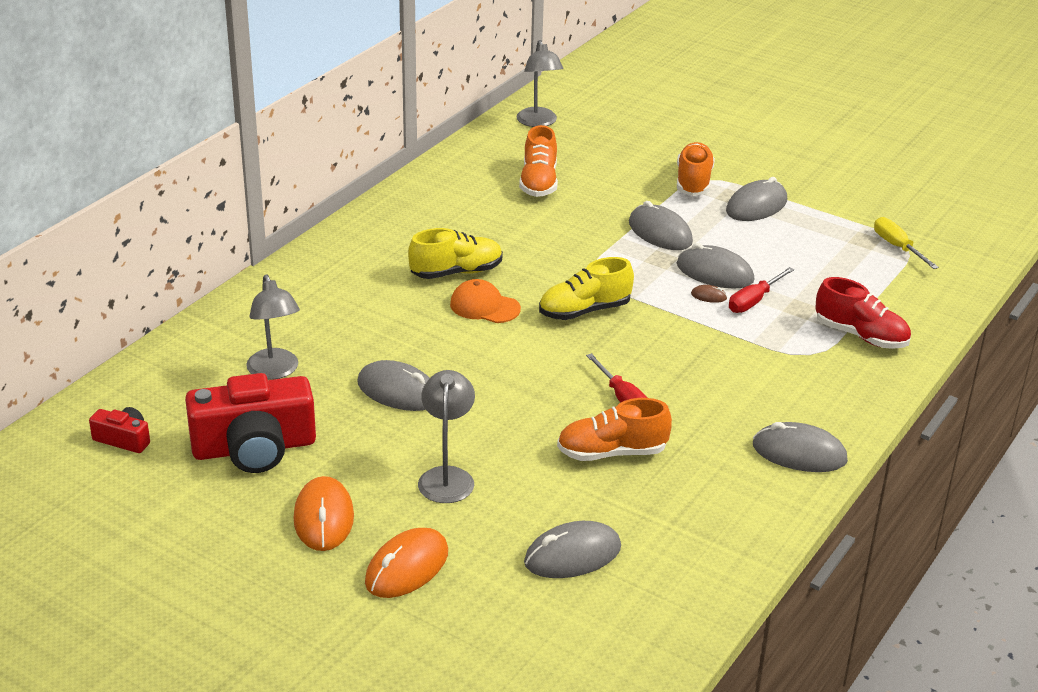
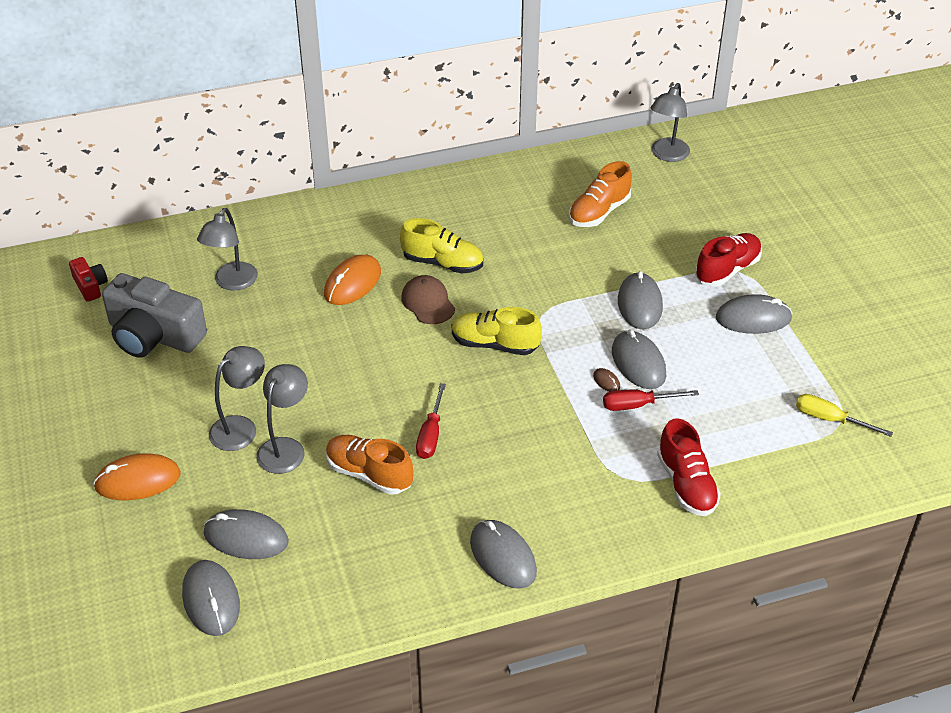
camera: 40 degrees right, 10 degrees up
(254, 448) = (154, 335): red camera -> grey camera
(323, 518) = (133, 413): orange mouse -> orange mouse (352, 283)
(398, 391) = (289, 341): grey mouse -> grey mouse (211, 600)
(484, 306) = (428, 302): orange cap -> brown cap
(511, 471) = (285, 448): none -> grey lamp
(693, 182) = (727, 270): orange shoe -> red shoe
(897, 247) = (830, 419): yellow screwdriver -> yellow screwdriver turned 75 degrees counterclockwise

